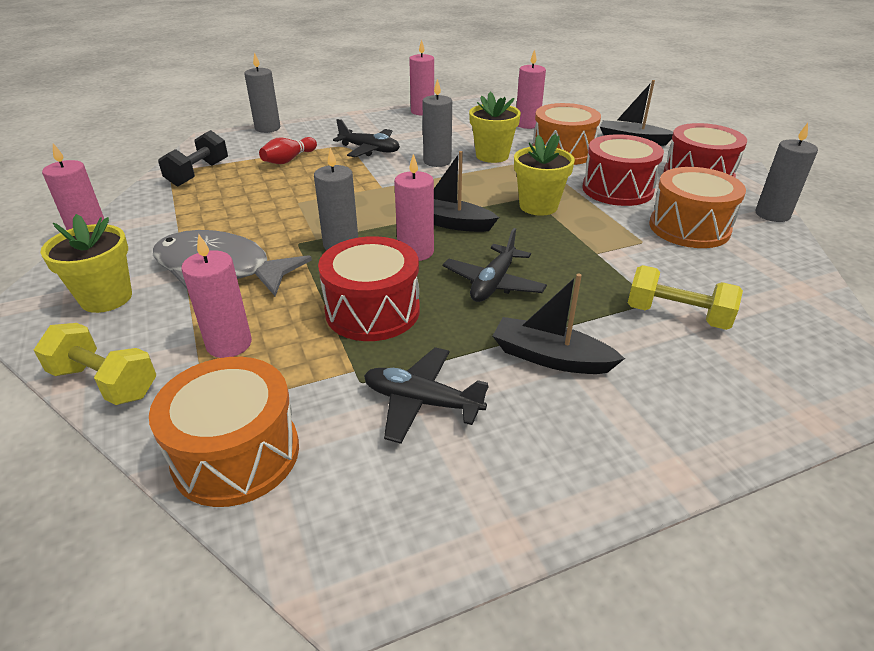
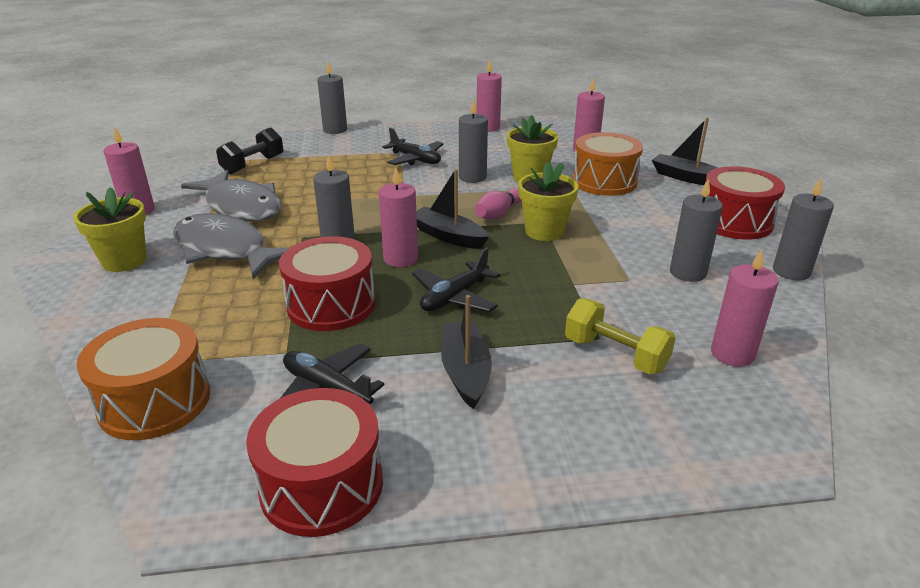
camera: 15 degrees right, 5 degrees down
(105, 382) = (88, 328): yellow dumbbell -> none
(211, 220) = (241, 206): none -> grey fish
(229, 344) = (198, 313): pink candle -> pink candle (732, 354)
(289, 160) = (337, 161): red bowling pin -> none
(484, 194) = (498, 214): none -> pink bowling pin
(550, 357) = (465, 372): black boat -> black boat turned 45 degrees clockwise
(617, 189) = (637, 225): red drum -> red drum (322, 485)
(689, 228) = (688, 273): orange drum -> grey candle

